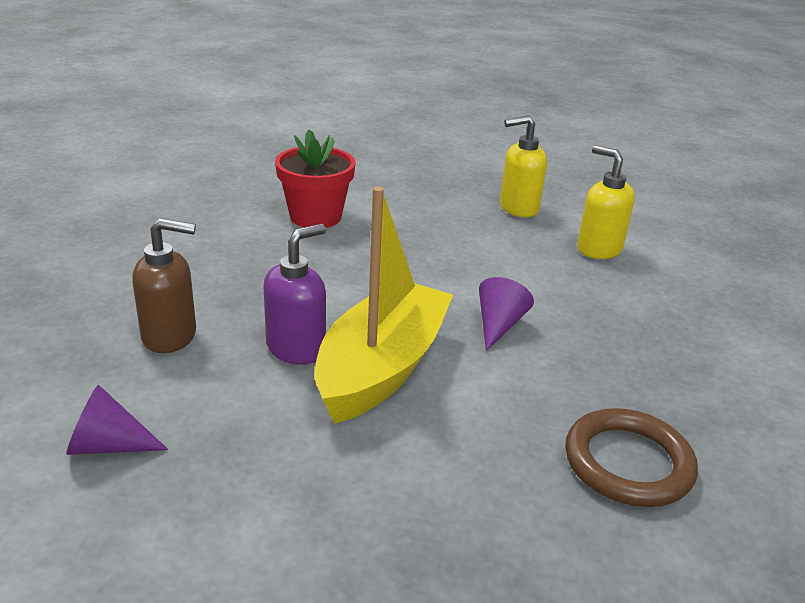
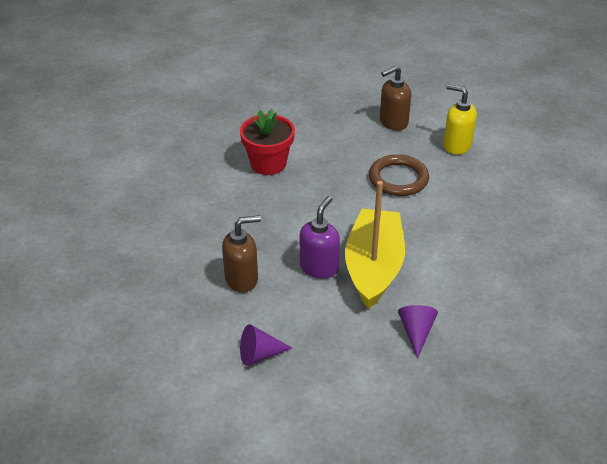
camera: 15 degrees left, 10 degrees up
(498, 325) = (423, 220): purple cone -> purple cone (416, 332)
(518, 208) = (393, 122): yellow soap dispenser -> brown soap dispenser
(628, 463) = (525, 289): brown ring -> brown ring (398, 179)

